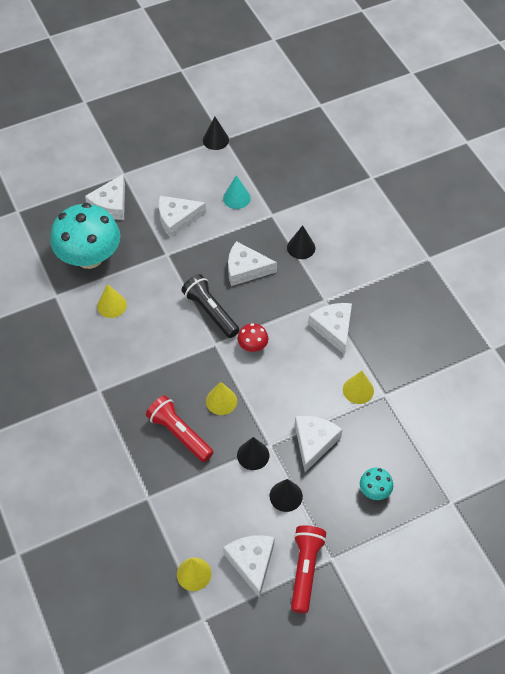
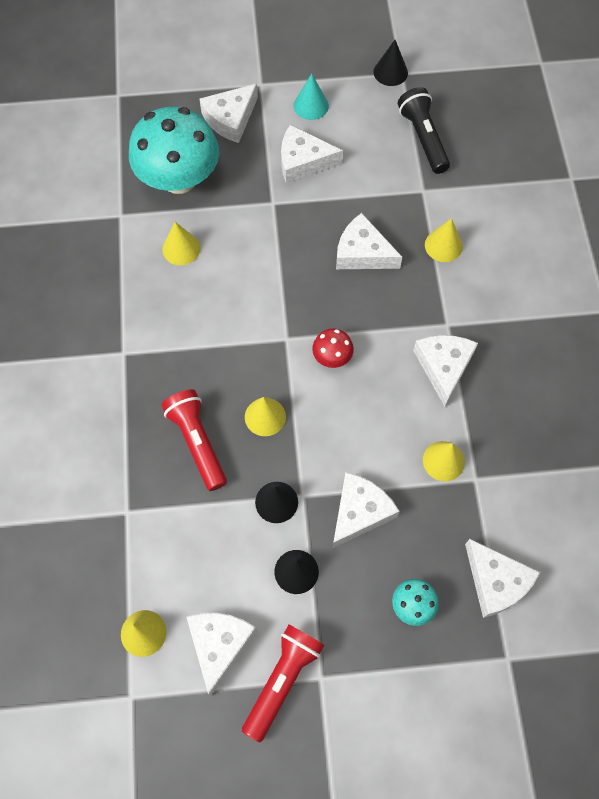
camera: 20 degrees right, 10 degrees up
(210, 312) = (297, 295): black flashlight -> black flashlight (423, 138)
(236, 198) = (387, 156): turquoise cone -> turquoise cone (311, 105)
(301, 247) = (443, 245): black cone -> yellow cone
(424, 456) = (496, 582): none -> white cheese

